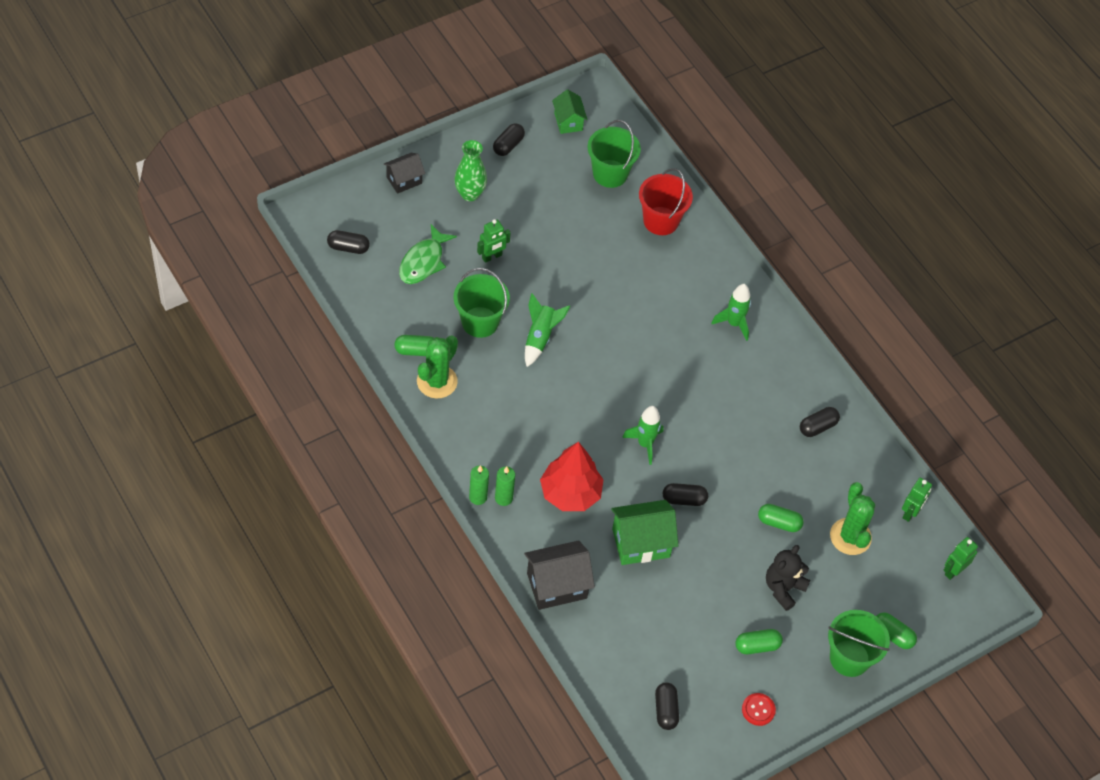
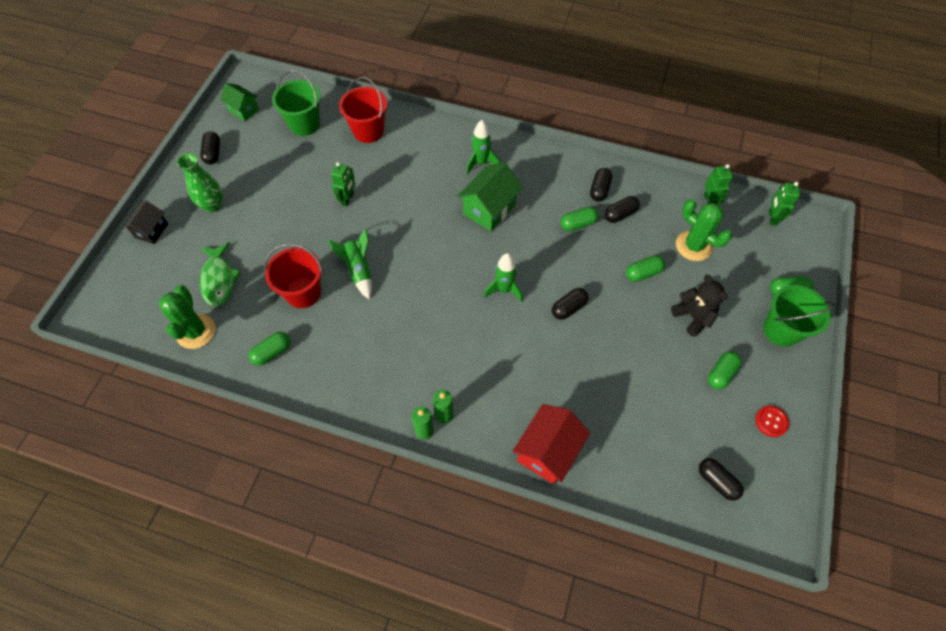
camera: 35 degrees left, 5 degrees up
(348, 247) = (147, 313): black capsule -> black capsule (620, 214)
(437, 381) = (310, 364): green cactus -> green cactus (196, 331)
(480, 322) = (303, 292): green bucket -> red bucket
(492, 257) = (270, 238): green robot -> green robot (348, 199)
(557, 585) = (547, 451): black house -> red house
(570, 493) = (488, 369): red tree -> none
(641, 543) = (572, 365): green house -> green house (489, 209)
(765, 440) = (578, 224): none -> green capsule
(783, 588) = (693, 317): black teddy bear -> black teddy bear turned 150 degrees clockwise

